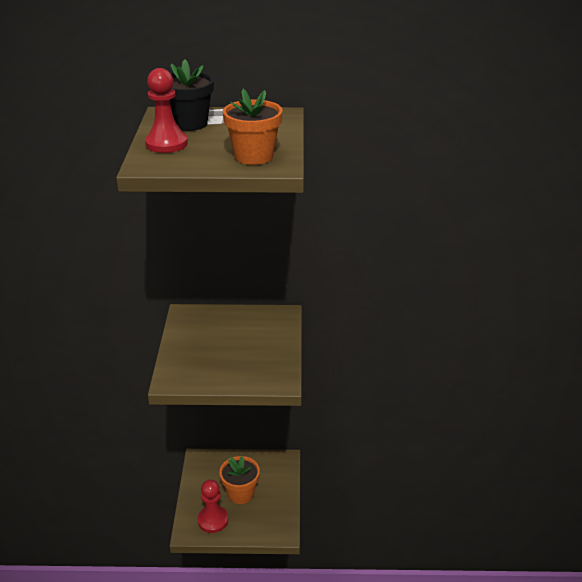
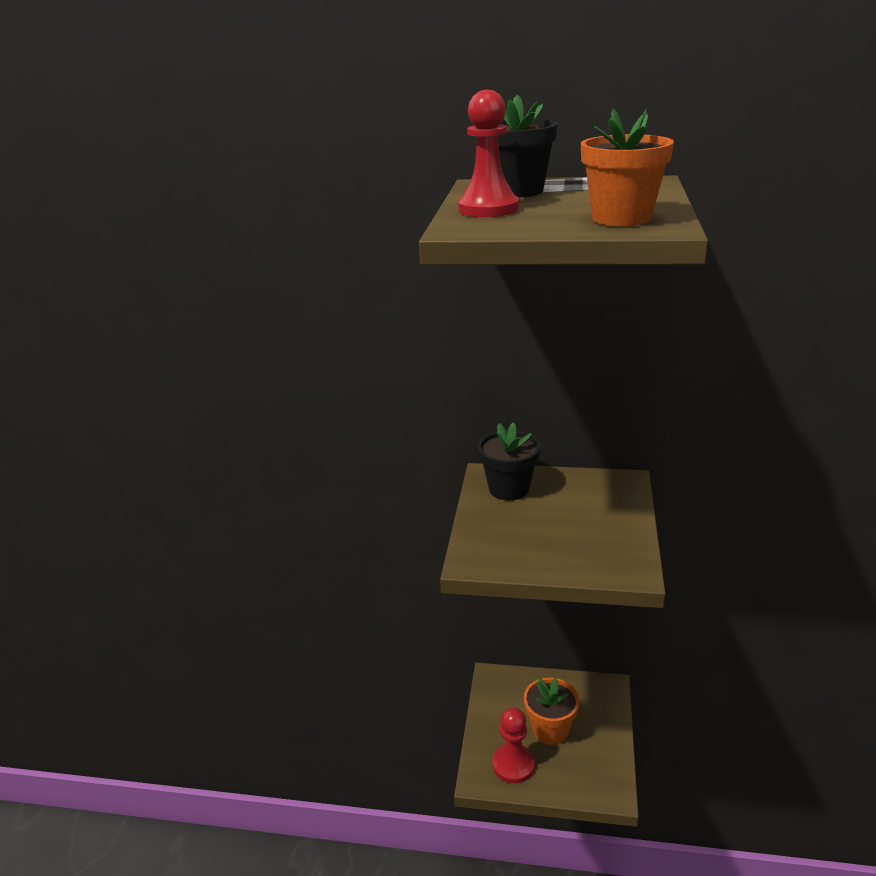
camera: 10 degrees right, 5 degrees down
(199, 324) = (509, 489): none -> black flower pot

